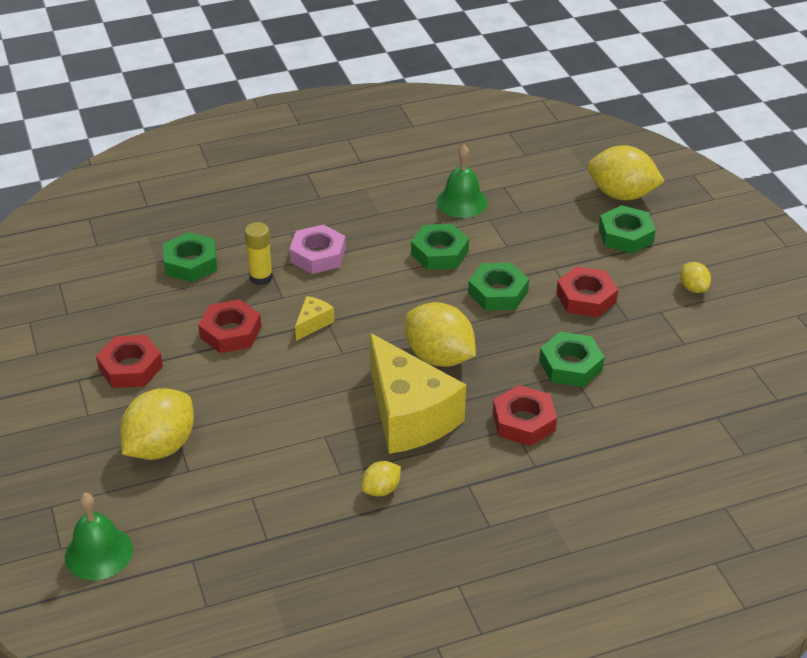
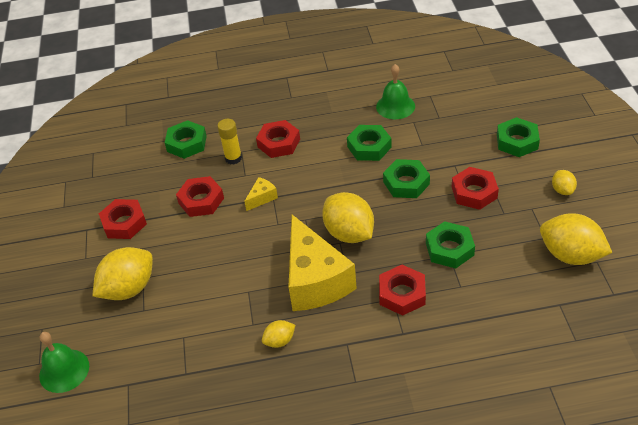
camera: 15 degrees right, 5 degrees up
(318, 255) = (278, 143): pink nut -> red nut
(621, 195) = (521, 107): yellow lemon -> yellow lemon (570, 255)

